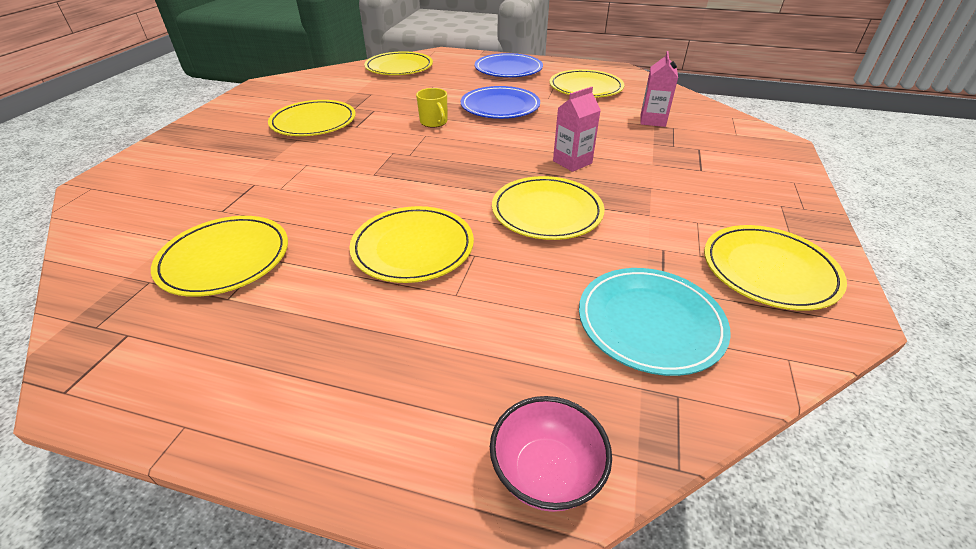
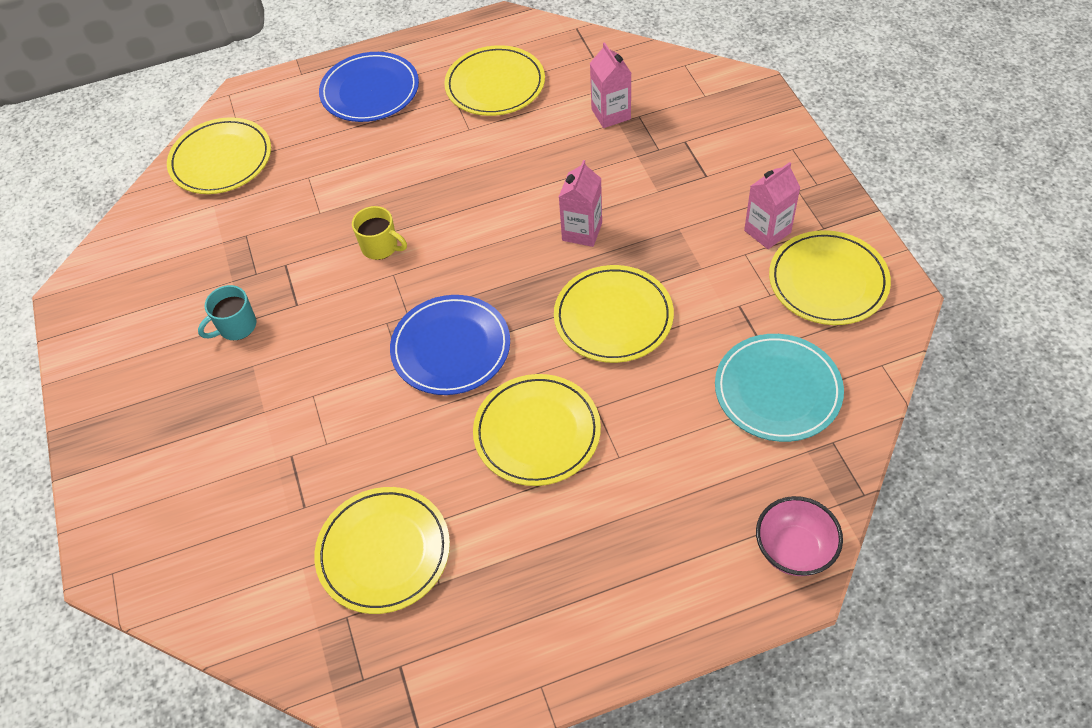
camera: 30 degrees left, 15 degrees up
(313, 122) = (236, 327): yellow plate -> turquoise mug
(500, 106) = (428, 176): blue plate -> blue plate (451, 348)
(730, 217) = (767, 231): none -> pink carton

